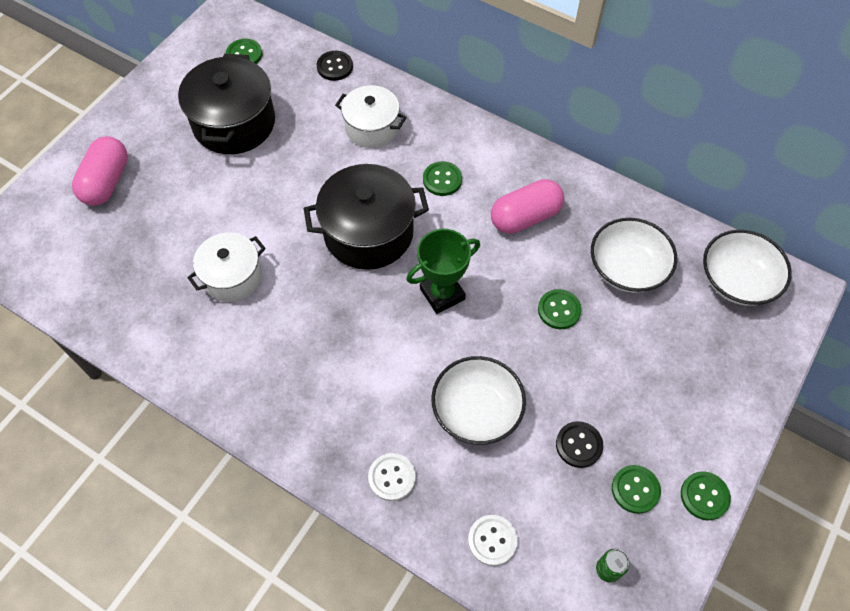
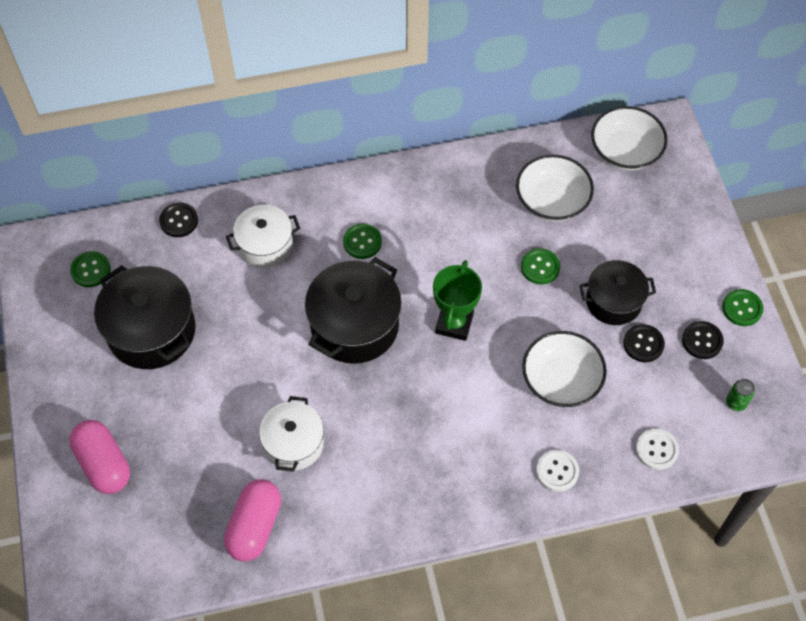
camera: 45 degrees left, 0 degrees up
(525, 217) = (449, 221): pink capsule -> pink capsule (255, 526)
(591, 388) = (613, 301): none -> black pot
(635, 489) = (702, 341): green button -> black button

